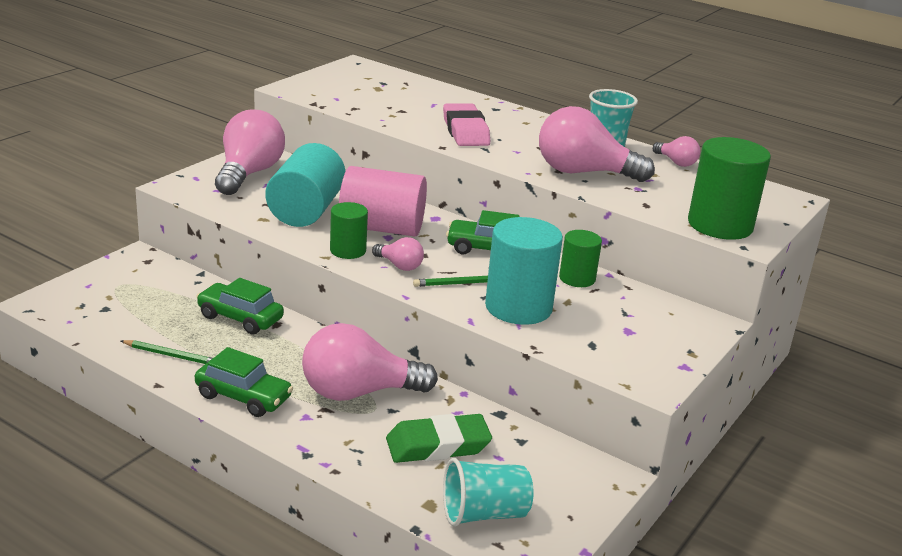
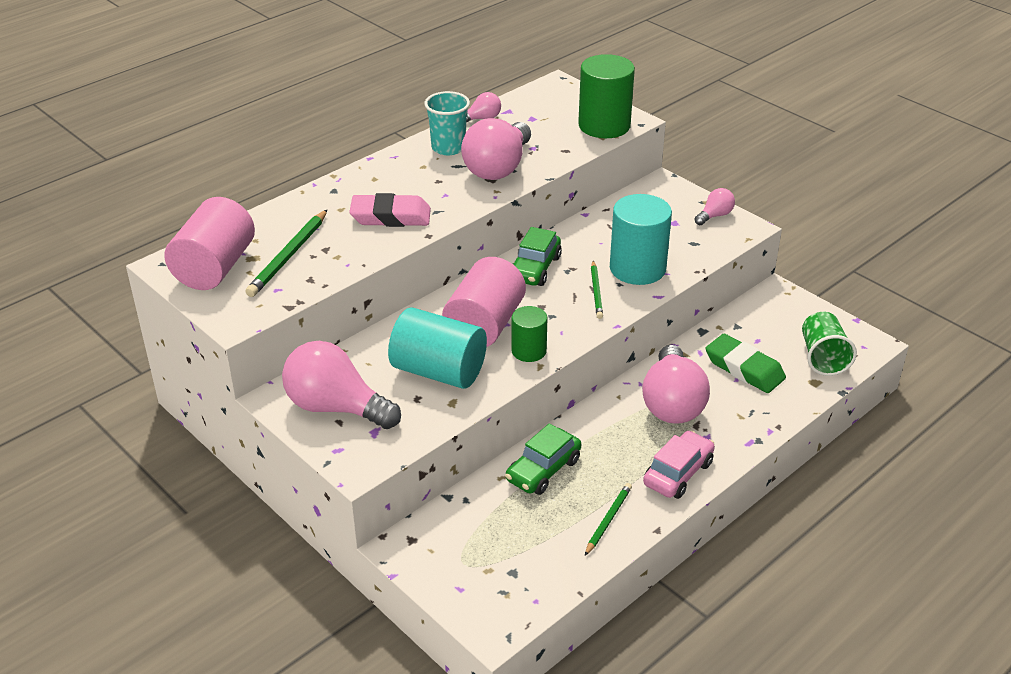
camera: 75 degrees left, 10 degrees up
(243, 397) = (678, 473): green car -> pink car
(359, 78) = (215, 268): none -> pink cylinder
(385, 99) = (288, 256): none -> green pencil
(399, 265) = (561, 323): pink light bulb -> pink light bulb (715, 216)
(438, 445) = (744, 368): green eraser -> green eraser turned 45 degrees counterclockwise
(484, 514) = (823, 357): turquoise cup -> green cup
(577, 278) = (591, 231): green cylinder -> none

